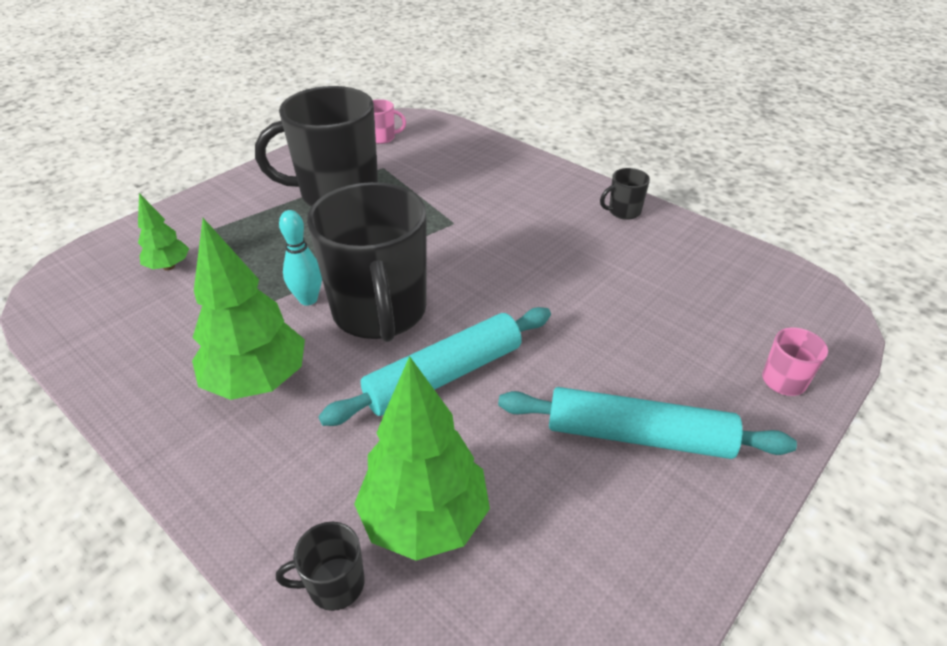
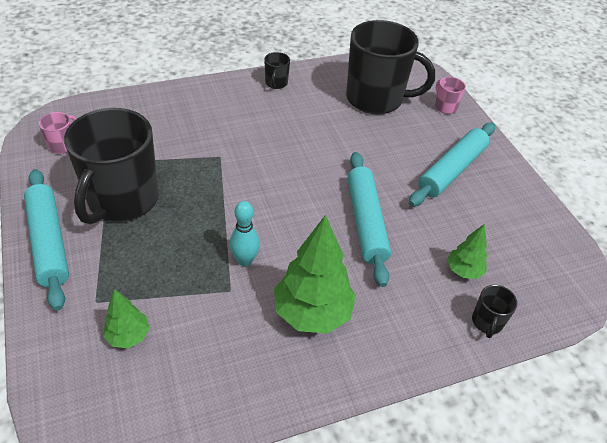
camera: 65 degrees left, 5 degrees up
(258, 181) = (49, 242): none -> turquoise rolling pin
(380, 312) = (287, 228): black mug -> black mug (375, 99)
(425, 519) = (463, 271): green tree -> green tree, size x0.53

